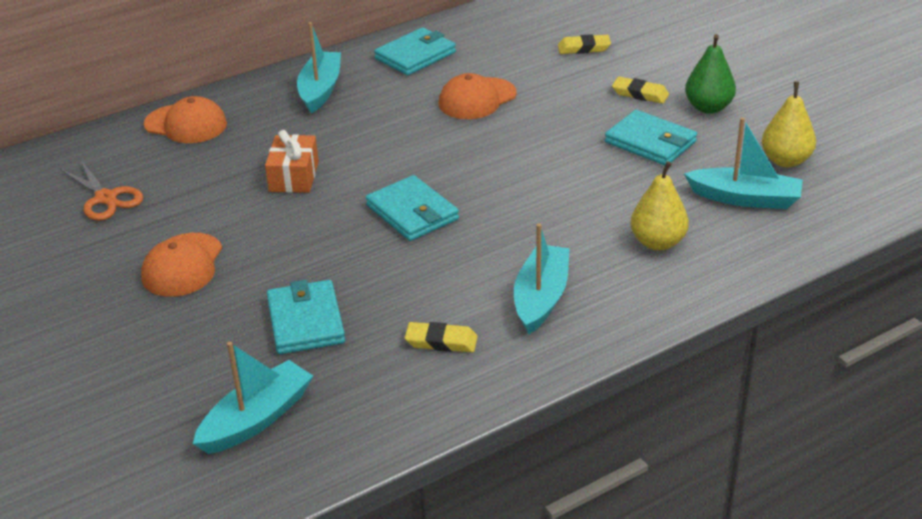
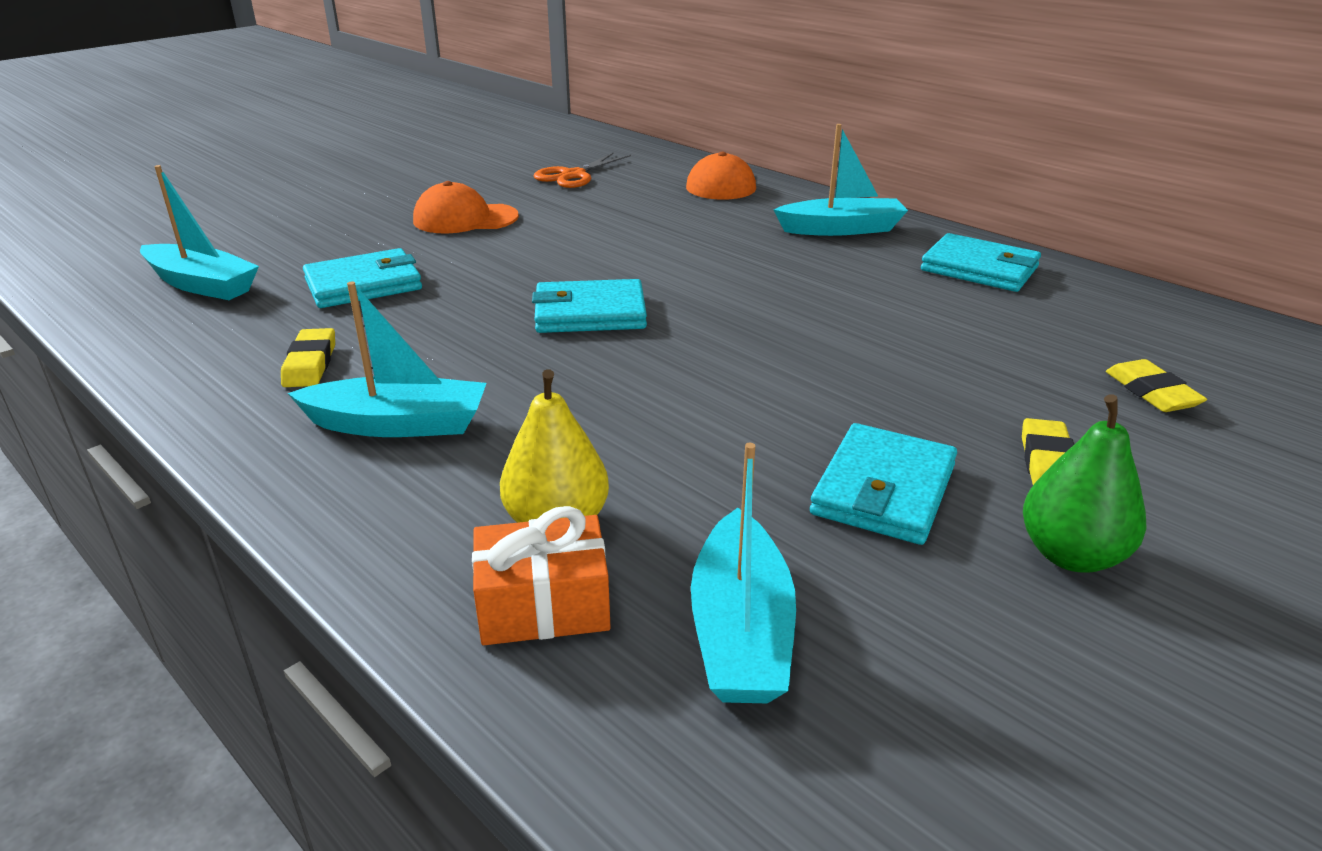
camera: 75 degrees right, 5 degrees down
(294, 176) = (644, 242): orange gift -> orange gift (543, 605)
(412, 212) = (590, 313): turquoise wallet -> turquoise wallet turned 45 degrees clockwise
(477, 99) = (900, 322): orange cap -> none
(786, 160) = (930, 694): yellow pear -> none

